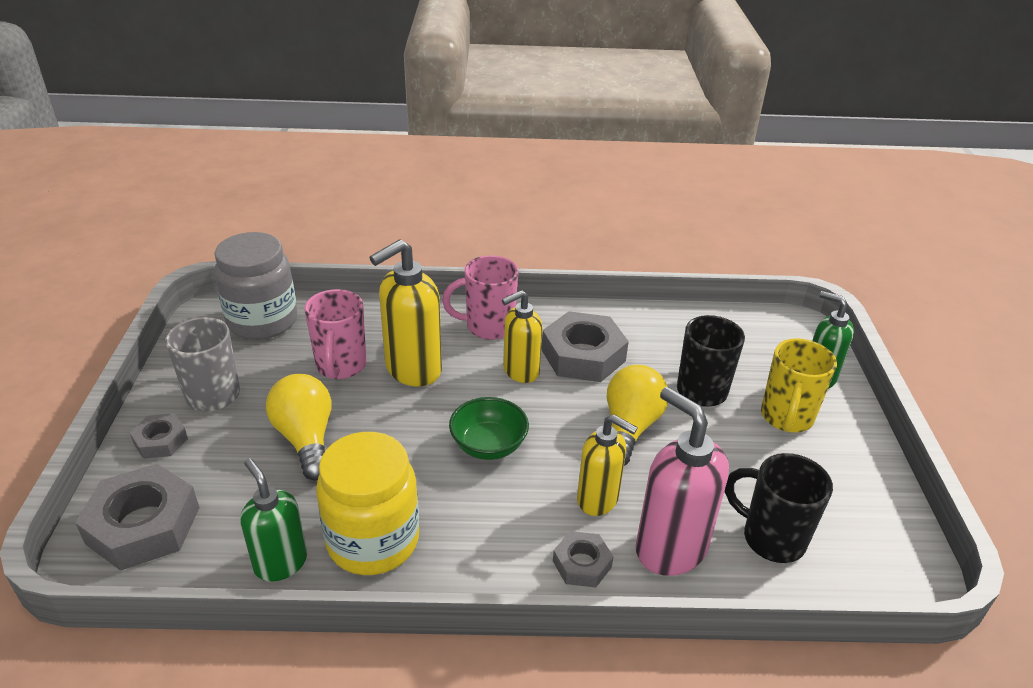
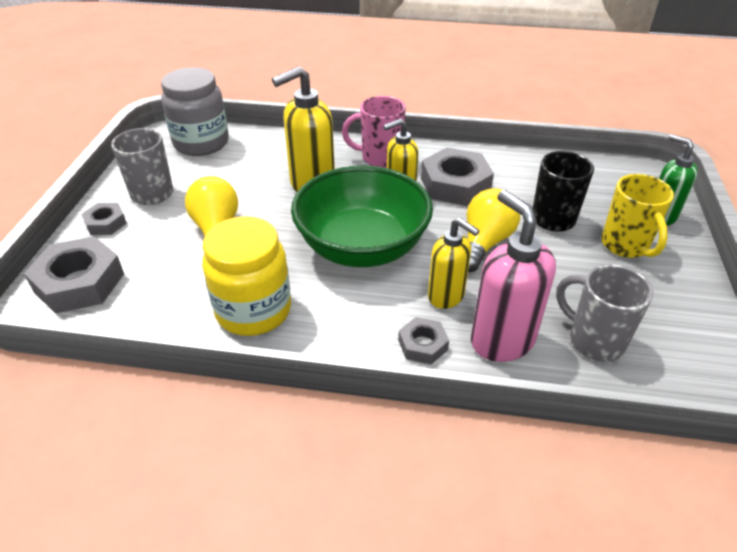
camera: 10 degrees right, 5 degrees up
(280, 563) = (177, 320): green soap dispenser -> none
(341, 366) = (255, 179): pink mug -> none
(488, 445) = (362, 247): green bowl -> green bowl, size x2.05
(771, 538) = (594, 341): black mug -> grey mug
(786, 418) = (625, 246): yellow mug -> yellow mug turned 45 degrees counterclockwise

